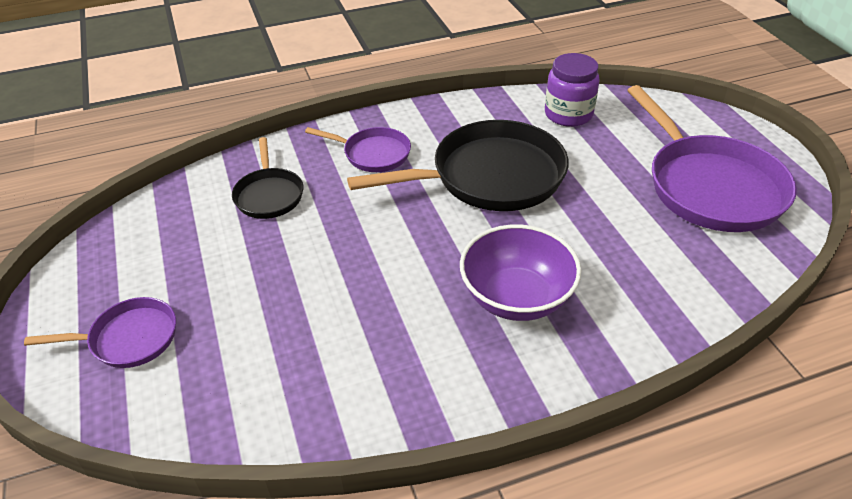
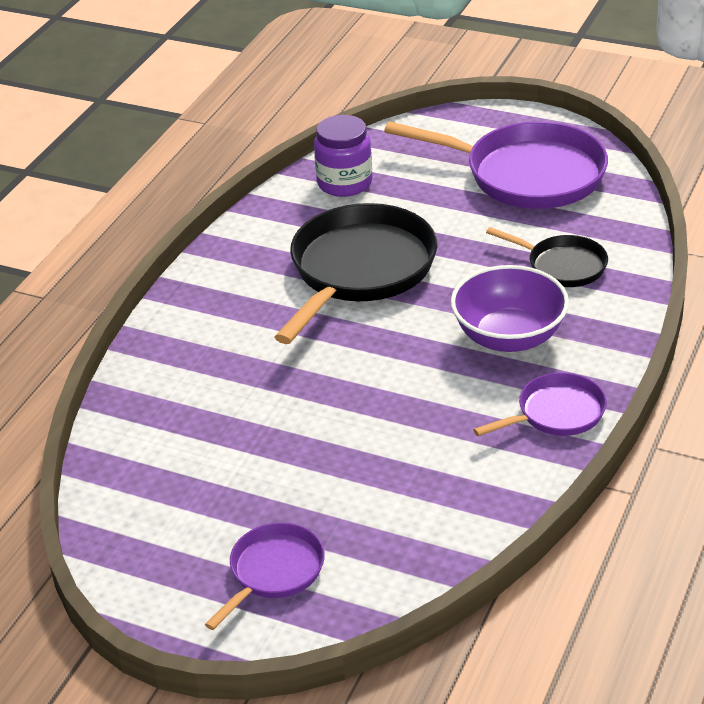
camera: 45 degrees left, 5 degrees down
(269, 195) = (196, 406): black pan -> black pan (562, 265)
(372, 154) = (231, 317): purple pan -> purple pan (556, 413)

